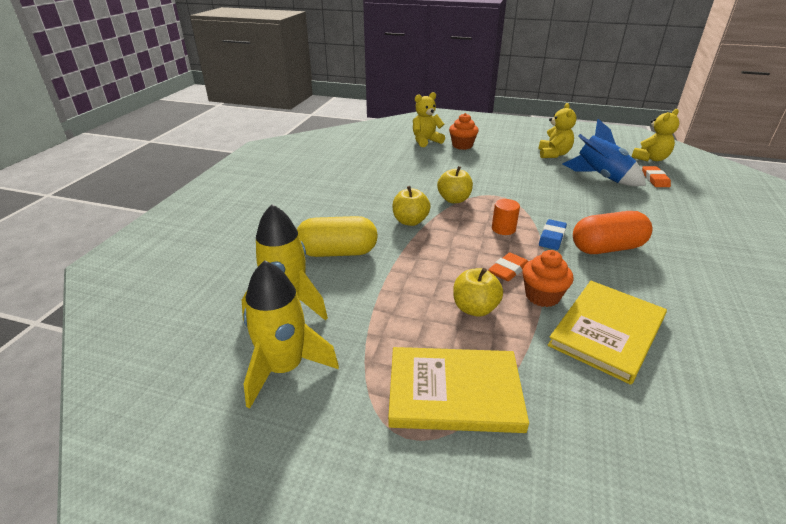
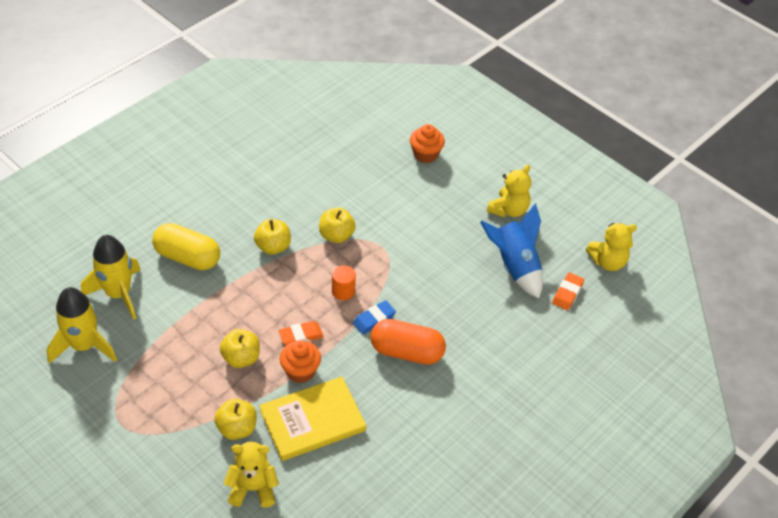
camera: 25 degrees right, 15 degrees up
(426, 141) = (394, 130): yellow teddy bear -> yellow teddy bear (253, 488)
(454, 391) = (170, 411): yellow book -> none
(546, 374) = (237, 428): none -> yellow apple

